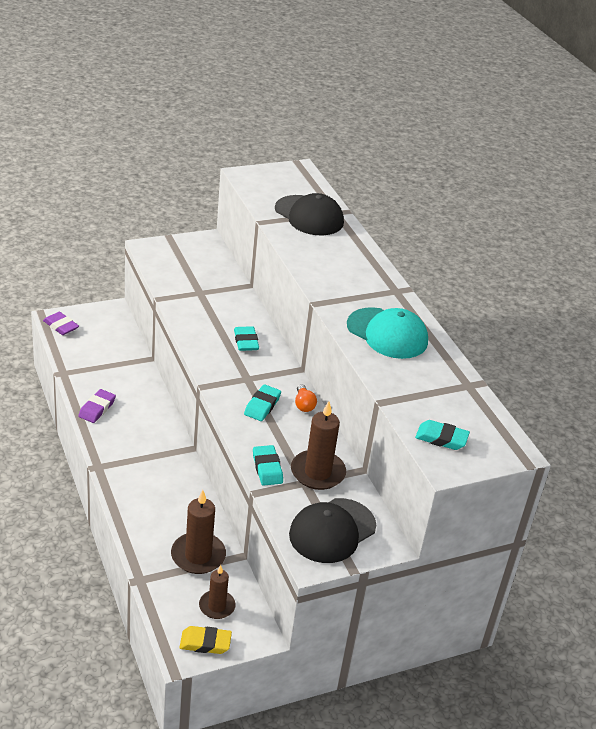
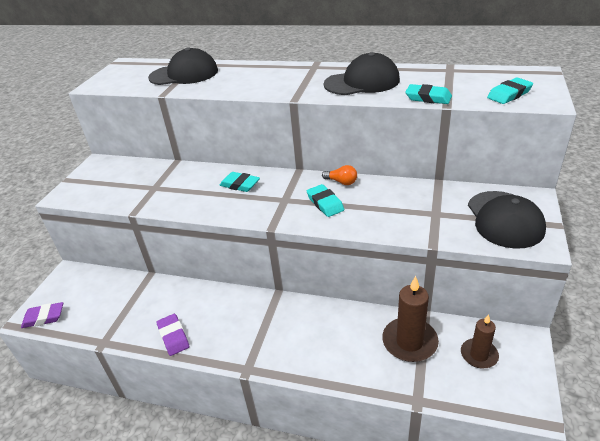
camera: 45 degrees left, 0 degrees up
(205, 643) = (522, 383): yellow eraser -> none
(267, 468) = (405, 228): turquoise eraser -> turquoise eraser (428, 98)
(317, 472) = (428, 202): brown candle -> none
(387, 333) = (362, 82): turquoise cap -> black cap

